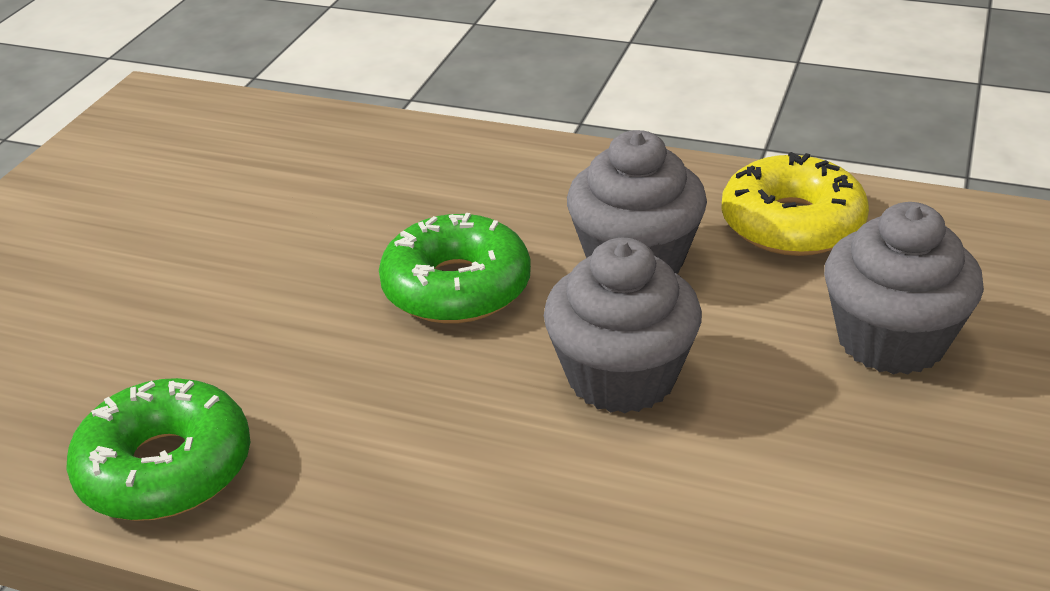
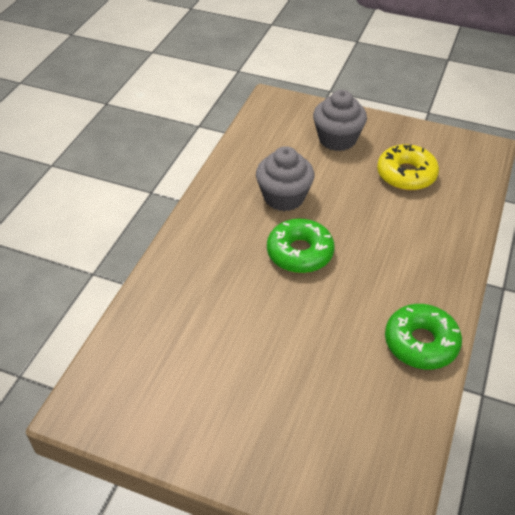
camera: 90 degrees left, 10 degrees up
(621, 377) = (358, 206): grey cupcake -> none
(792, 224) = (263, 152): yellow donut -> yellow donut (406, 175)

